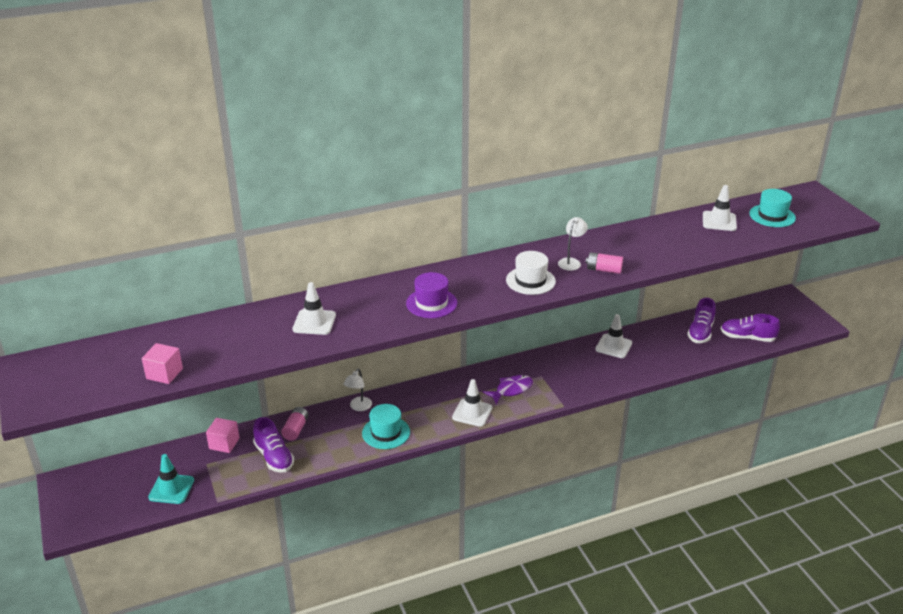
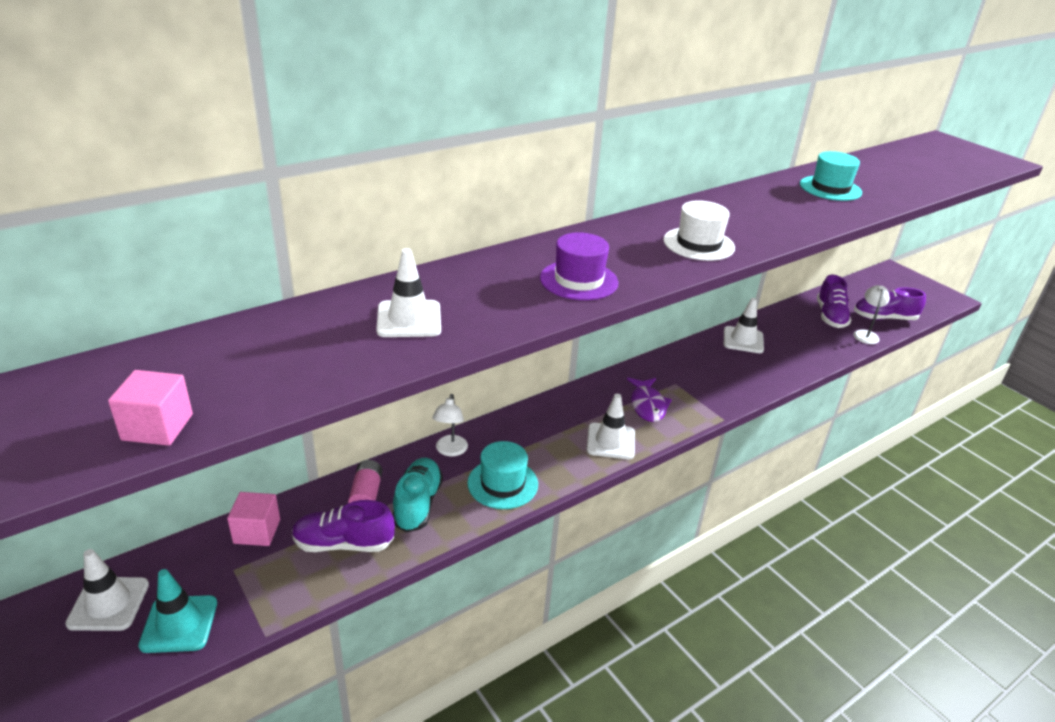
camera: 15 degrees left, 0 degrees up
(274, 457) = (344, 543): purple shoe -> purple shoe turned 135 degrees clockwise
(326, 439) = (417, 504): none -> turquoise shoe
(511, 390) = (647, 405): purple fish -> purple fish turned 135 degrees clockwise
(571, 262) = (735, 219): white lamp -> white lamp (865, 334)
(603, 270) = (783, 226): pink battery -> none
(719, 221) = (873, 170): white traffic cone -> white traffic cone (108, 604)
(772, 216) = (925, 163): turquoise hat -> turquoise hat (830, 188)

